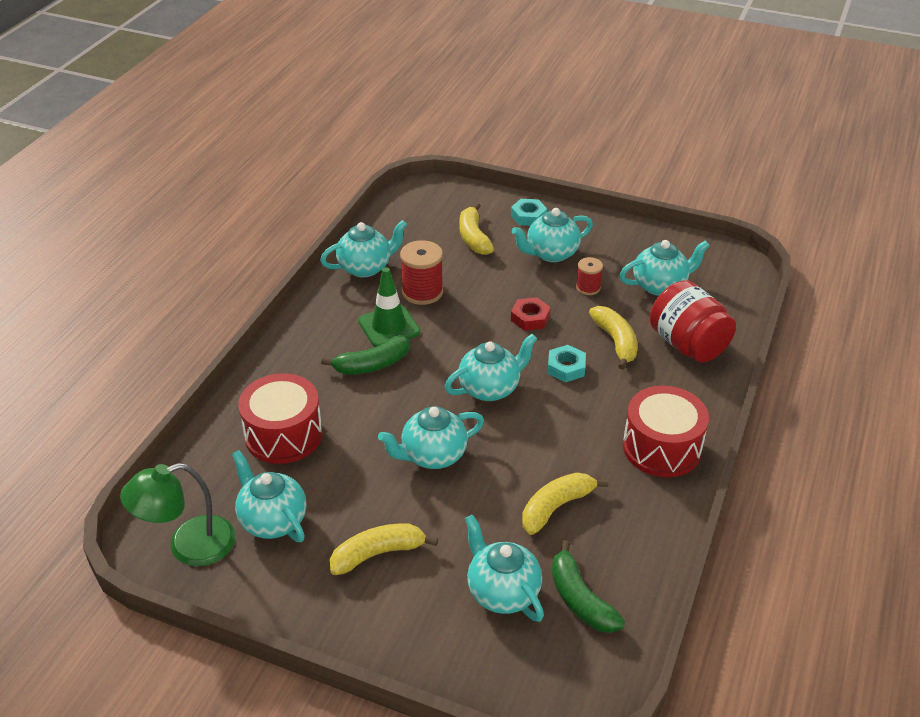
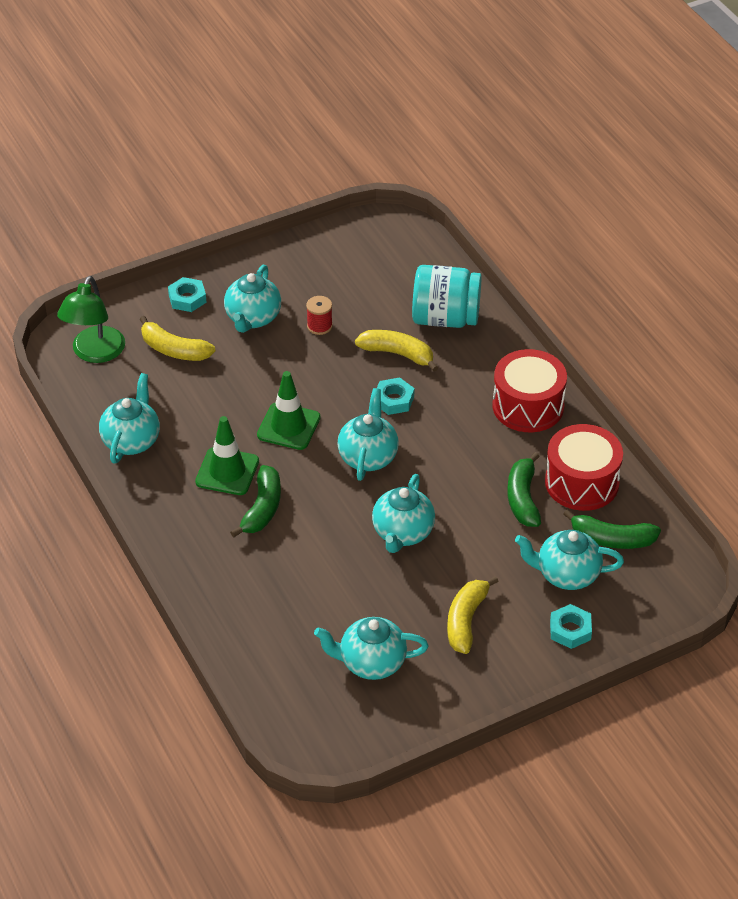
camera: 50 degrees left, 5 degrees up
(188, 546) = (346, 726): green lamp -> green lamp (95, 353)
(283, 435) = (284, 607): red drum -> red drum (581, 482)
(422, 292) = (207, 425): red spool -> none
(439, 636) = (570, 630): none -> turquoise nut
(470, 330) = (288, 426): none -> green traffic cone
(530, 318) = (315, 383): red nut -> none
(556, 507) = (523, 498): yellow banana -> green banana
(660, 285) = (365, 285): turquoise teapot -> none
(688, 344) = (445, 318): red jar -> turquoise jar

